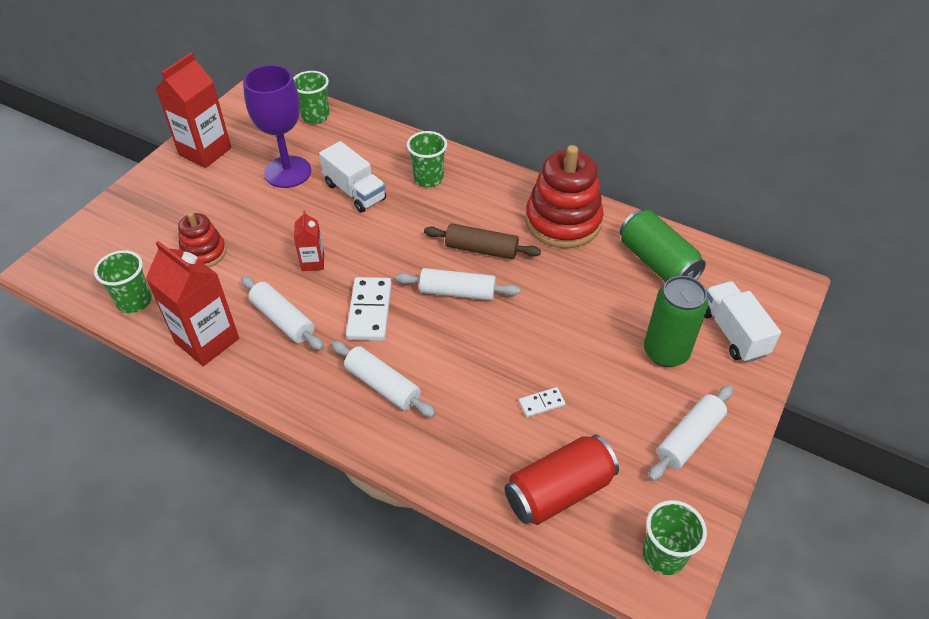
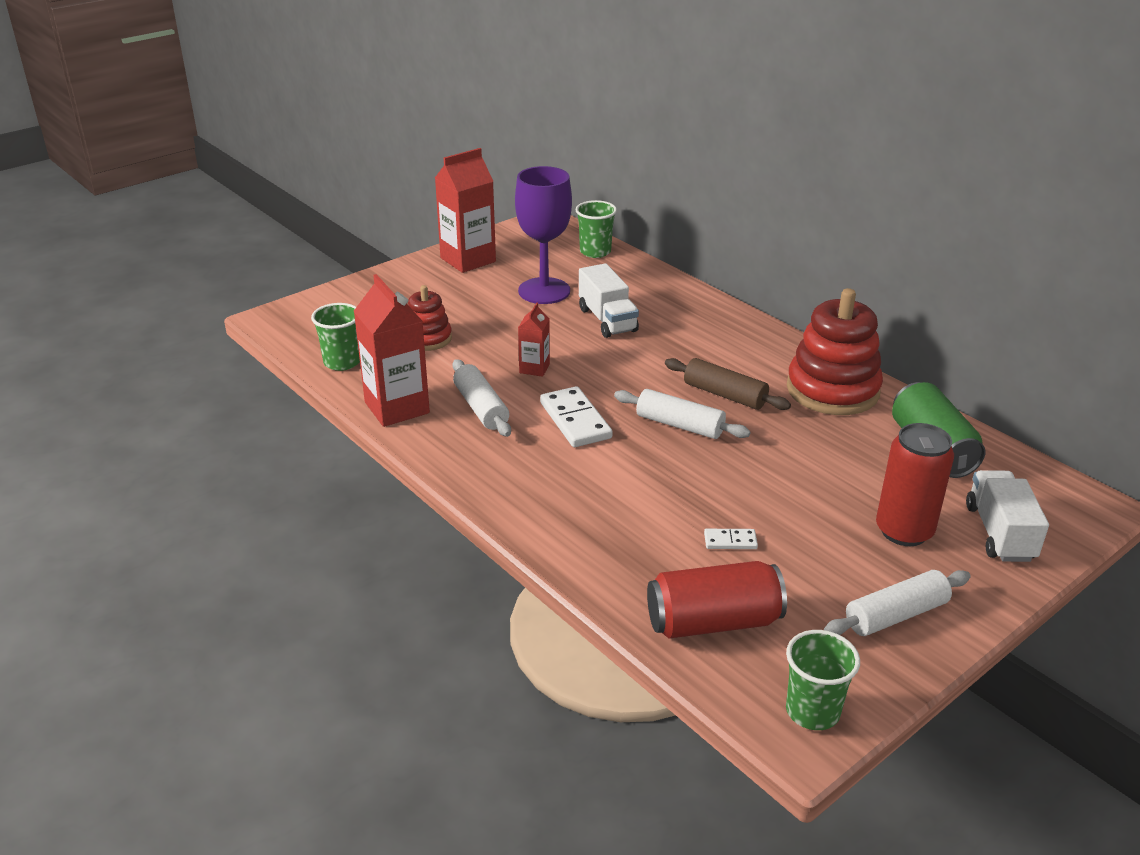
camera: 20 degrees right, 15 degrees down
(370, 311) = (575, 420): white domino -> white domino turned 45 degrees counterclockwise
(382, 385) = (559, 484): white rolling pin -> none
(428, 179) = (693, 324): green cup -> none
(666, 352) = (904, 531): green can -> red can

